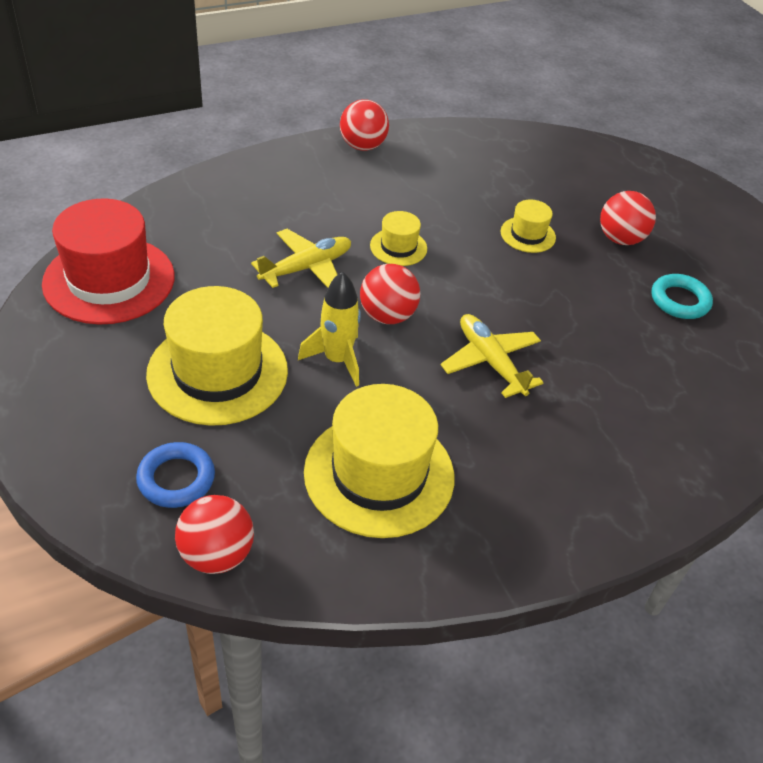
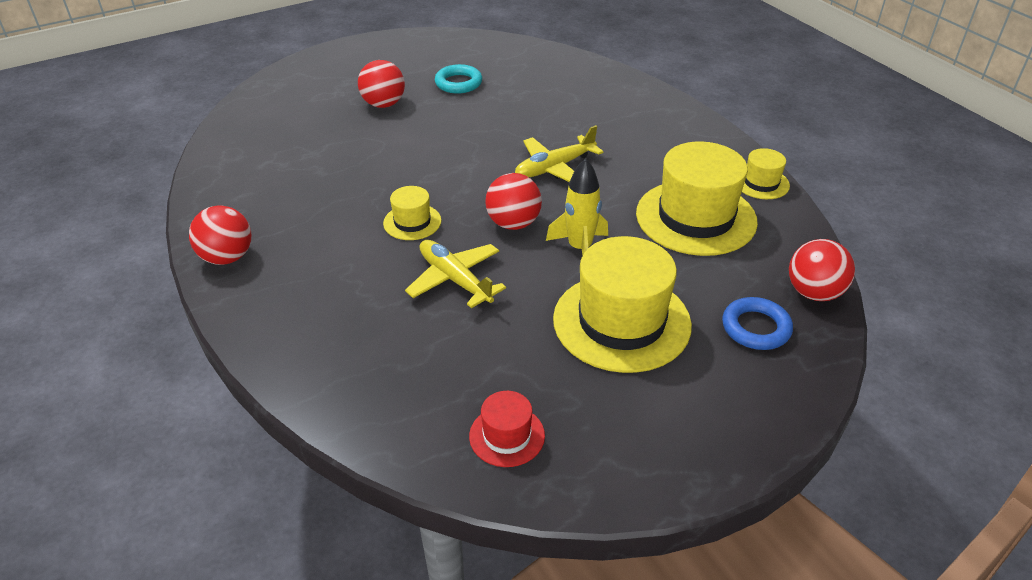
camera: 90 degrees left, 5 degrees down
(109, 280) = (507, 436): red hat -> red hat, size x0.48
(528, 235) = (383, 149): yellow hat -> yellow hat (761, 183)

